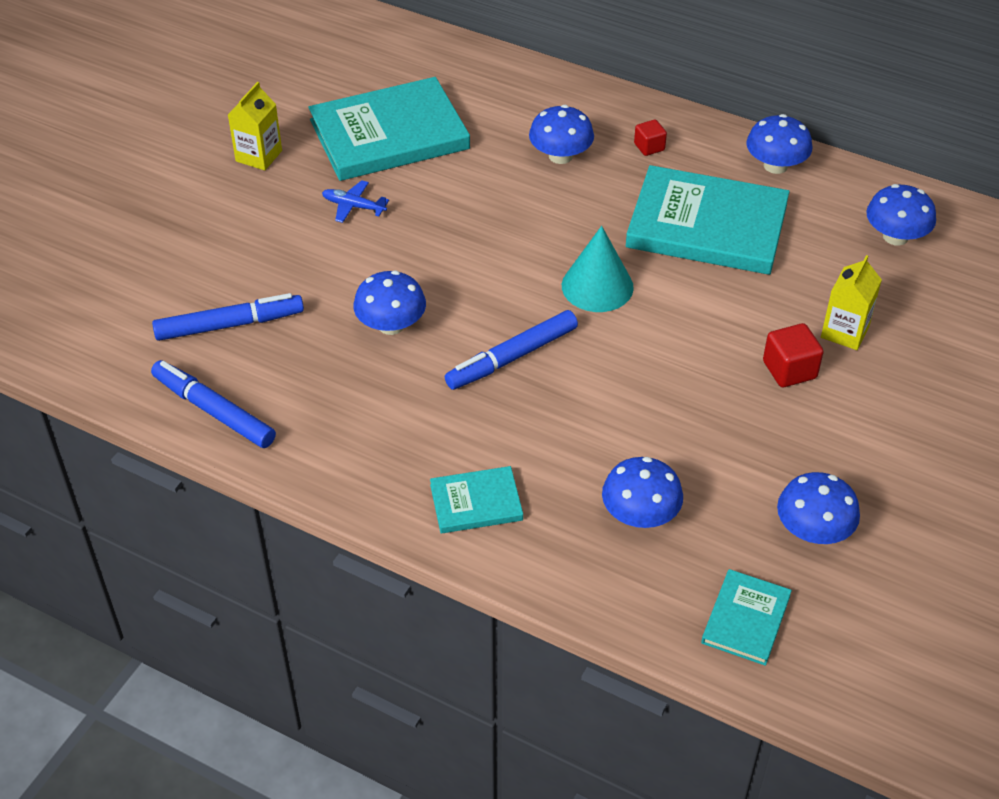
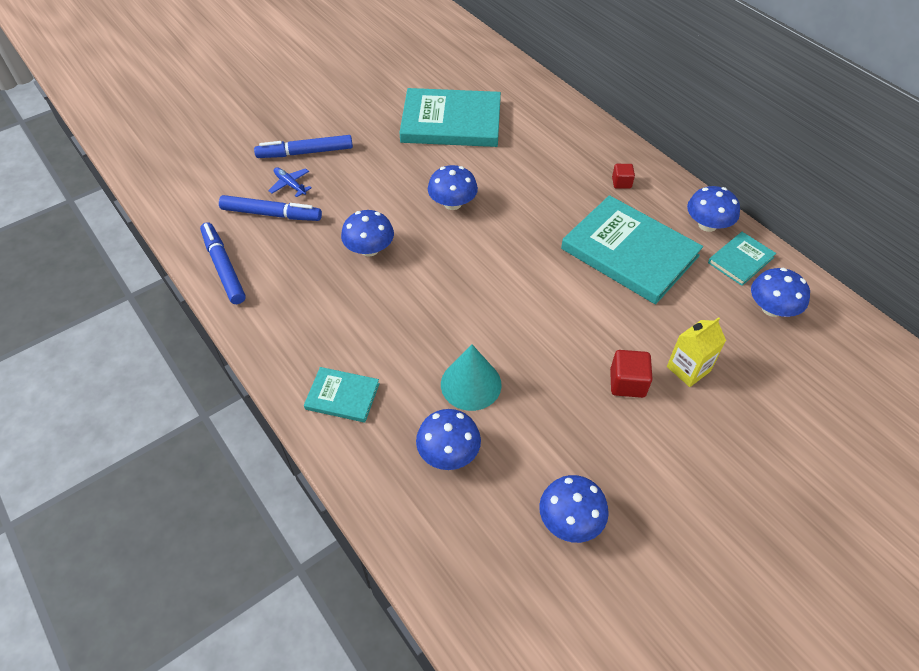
camera: 25 degrees right, 5 degrees up
(259, 156) = (362, 111): yellow carton -> none
(354, 206) = (398, 162): blue plane -> blue plane (290, 185)
(512, 357) = (433, 300): blue marker -> blue marker (305, 152)
(560, 156) = (555, 170): blue mushroom -> blue mushroom (452, 203)
(597, 286) = (524, 270): turquoise cone -> turquoise cone (471, 384)
(745, 619) = (475, 571): turquoise book -> turquoise book (740, 260)

